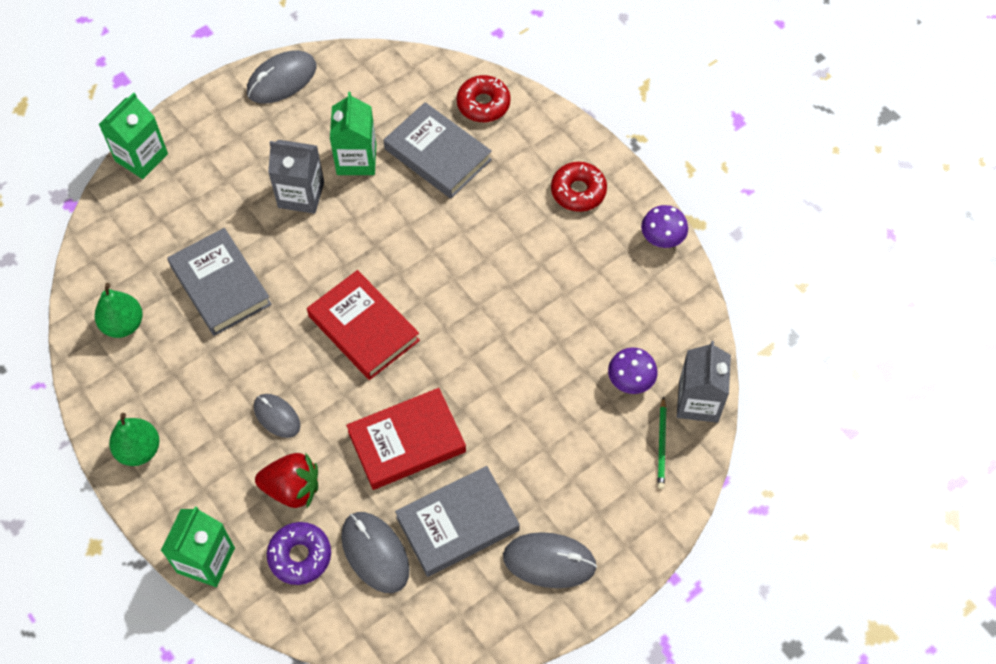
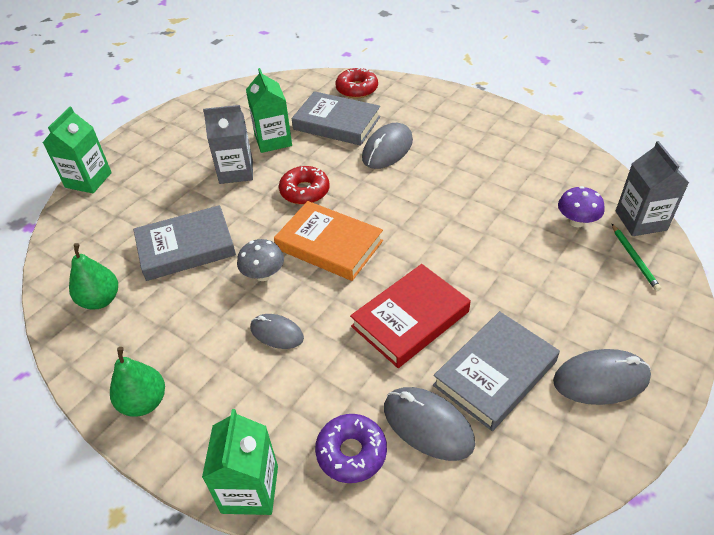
camera: 15 degrees left, 15 degrees down
(220, 285) = (186, 247): grey book -> grey book turned 60 degrees counterclockwise
(282, 80) = (193, 110): grey mouse -> grey mouse (387, 149)
(286, 344) = (263, 274): none -> grey mushroom
(292, 489) = (317, 391): red strawberry -> none
(363, 328) = (329, 245): red book -> orange book
(578, 191) = (457, 119): red donut -> red donut (305, 191)
(662, 238) = (537, 130): purple mushroom -> none

